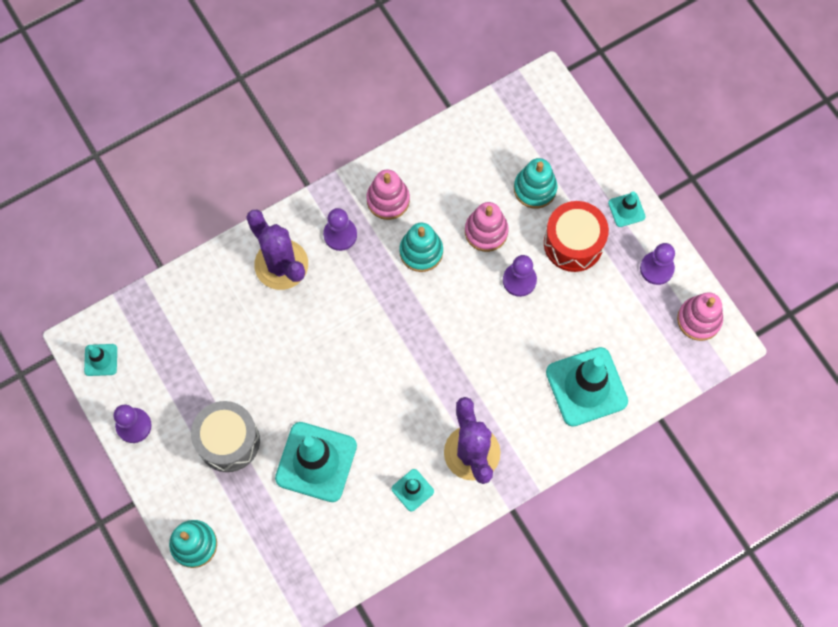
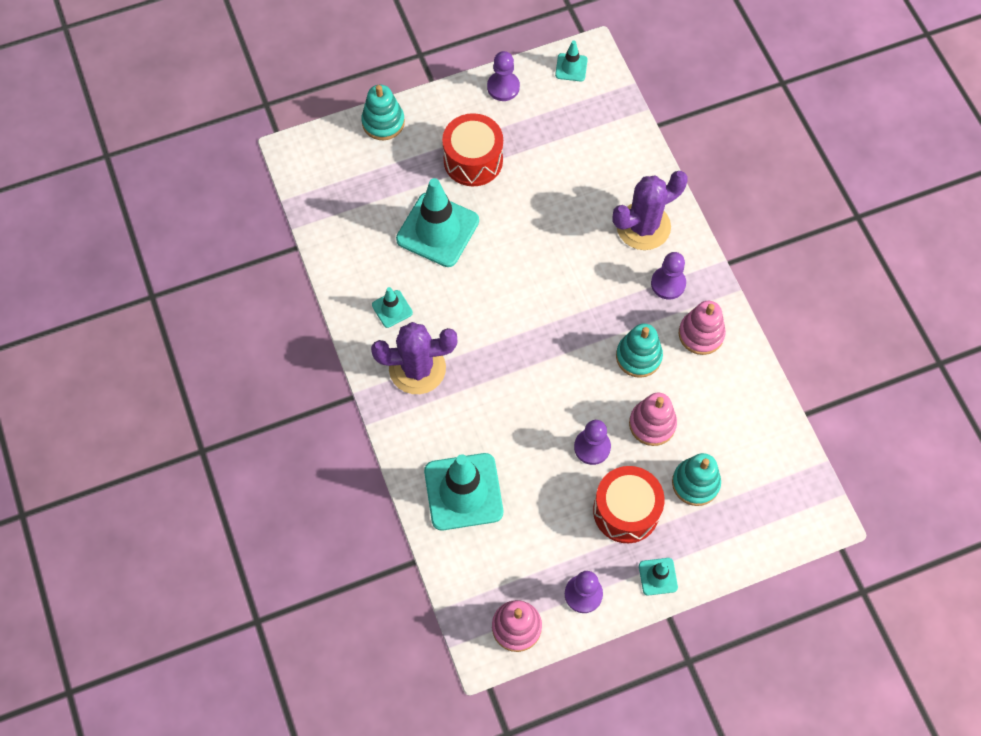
camera: 100 degrees right, 5 degrees down
(228, 441) = (473, 160): grey drum -> red drum

